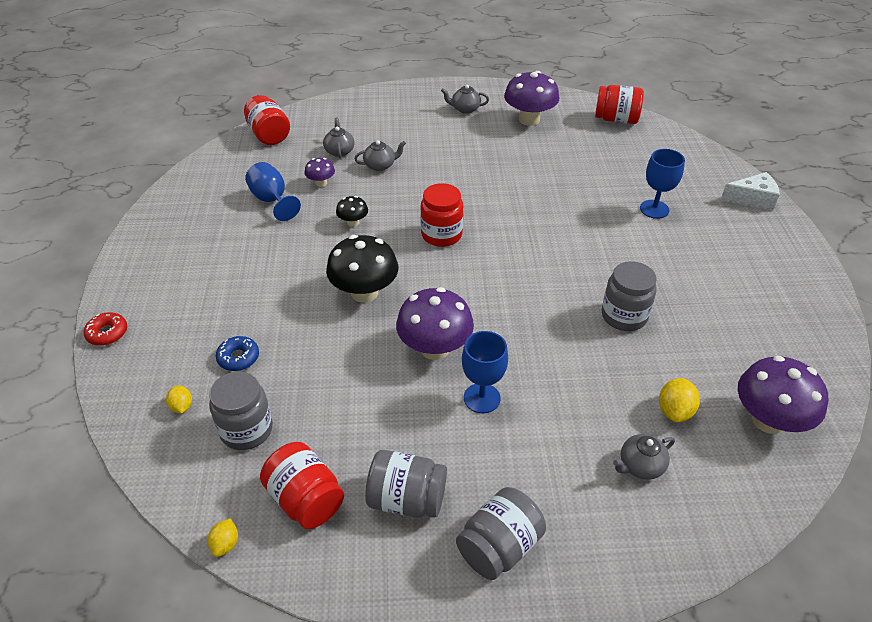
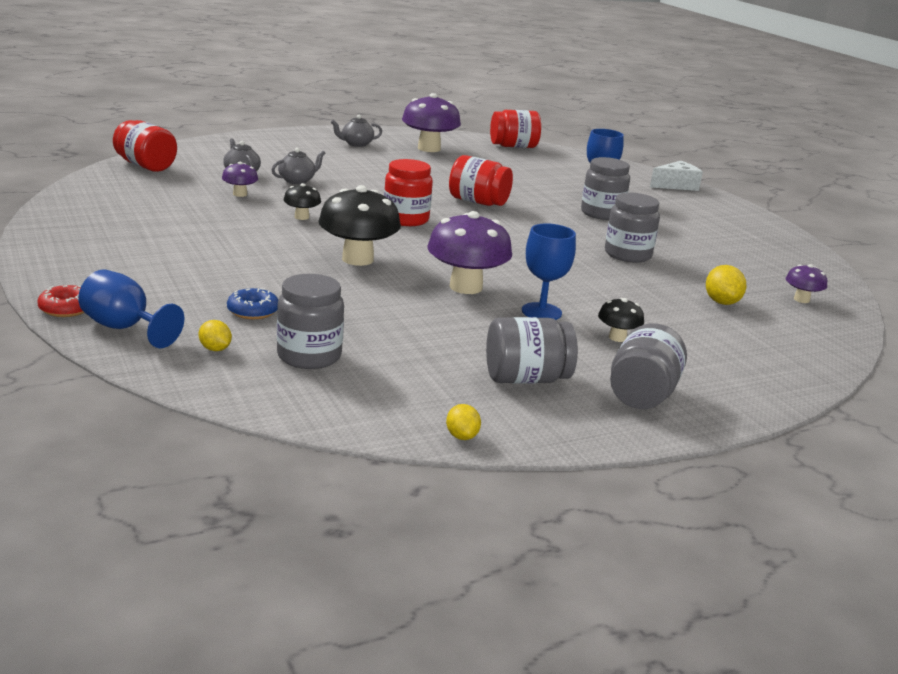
camera: 25 degrees left, 20 degrees down
(225, 544) = (358, 431): yellow lemon -> yellow lemon (462, 436)
(272, 200) = (192, 208): blue goblet -> blue goblet (124, 328)
(305, 499) = (420, 392): red jar -> red jar (478, 202)
(530, 451) = (617, 337): none -> black mushroom
(639, 243) = (602, 213): none -> grey jar
(640, 466) = (722, 334): grey teapot -> none
(768, 420) = (801, 299): purple mushroom -> purple mushroom, size x0.50

